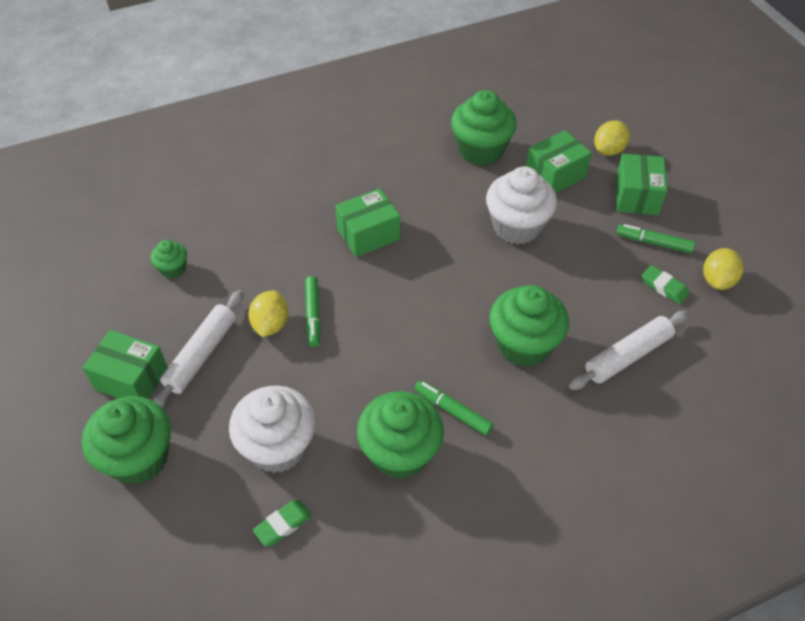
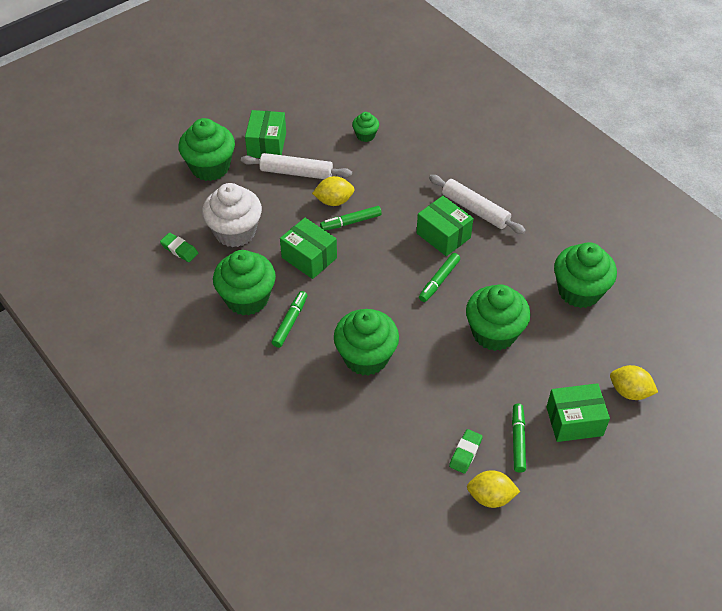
camera: 75 degrees right, 0 degrees up
(432, 253) = (439, 280): none -> green marker
(517, 226) = (494, 333): white cupcake -> green cupcake
(555, 175) = (573, 352): green box -> green box (309, 258)
(627, 356) = (378, 431): white rolling pin -> white rolling pin (475, 209)

